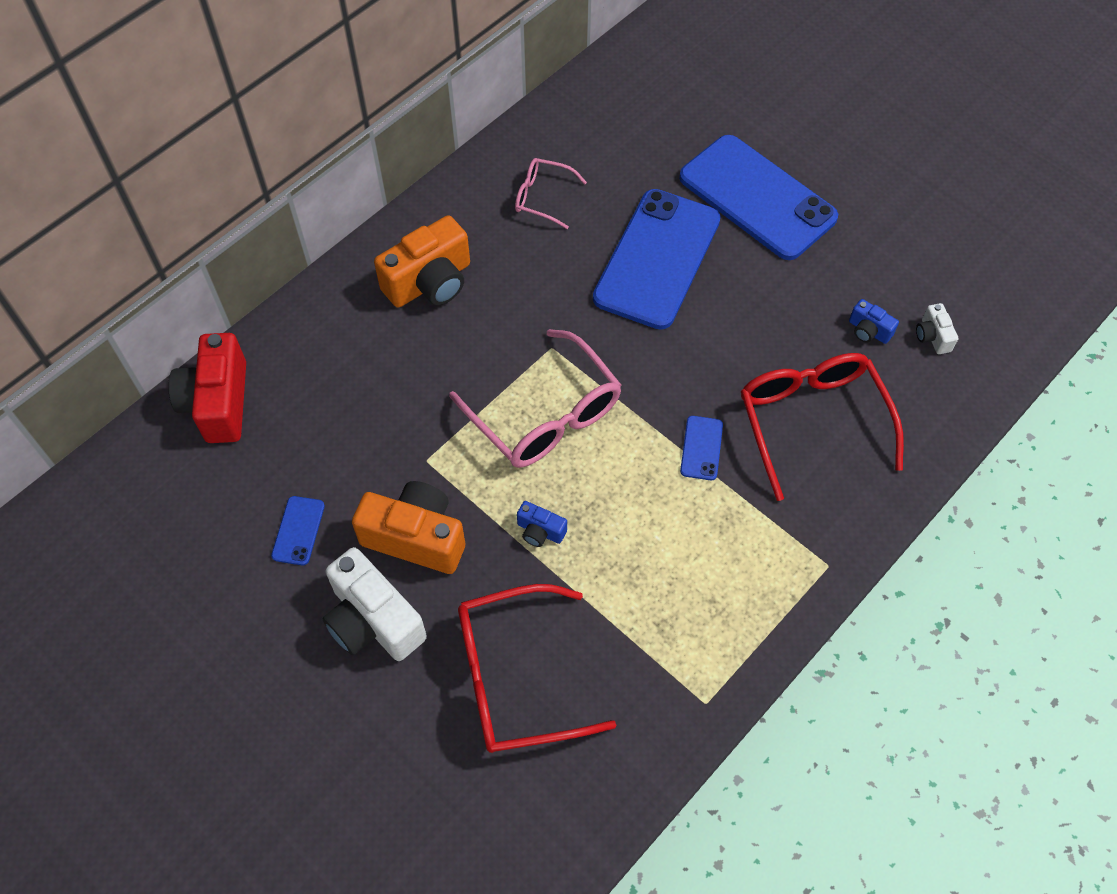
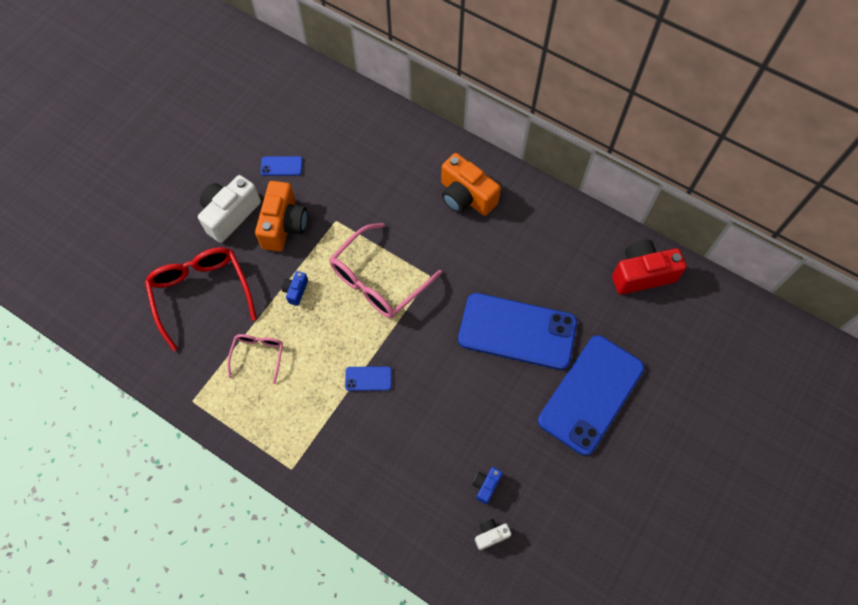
camera: 80 degrees right, 5 degrees up
(218, 402) = (358, 108): red camera -> red camera (641, 274)
(542, 197) = (552, 250): pink glasses -> pink glasses (258, 355)
(812, 421) = (401, 450): red glasses -> none

